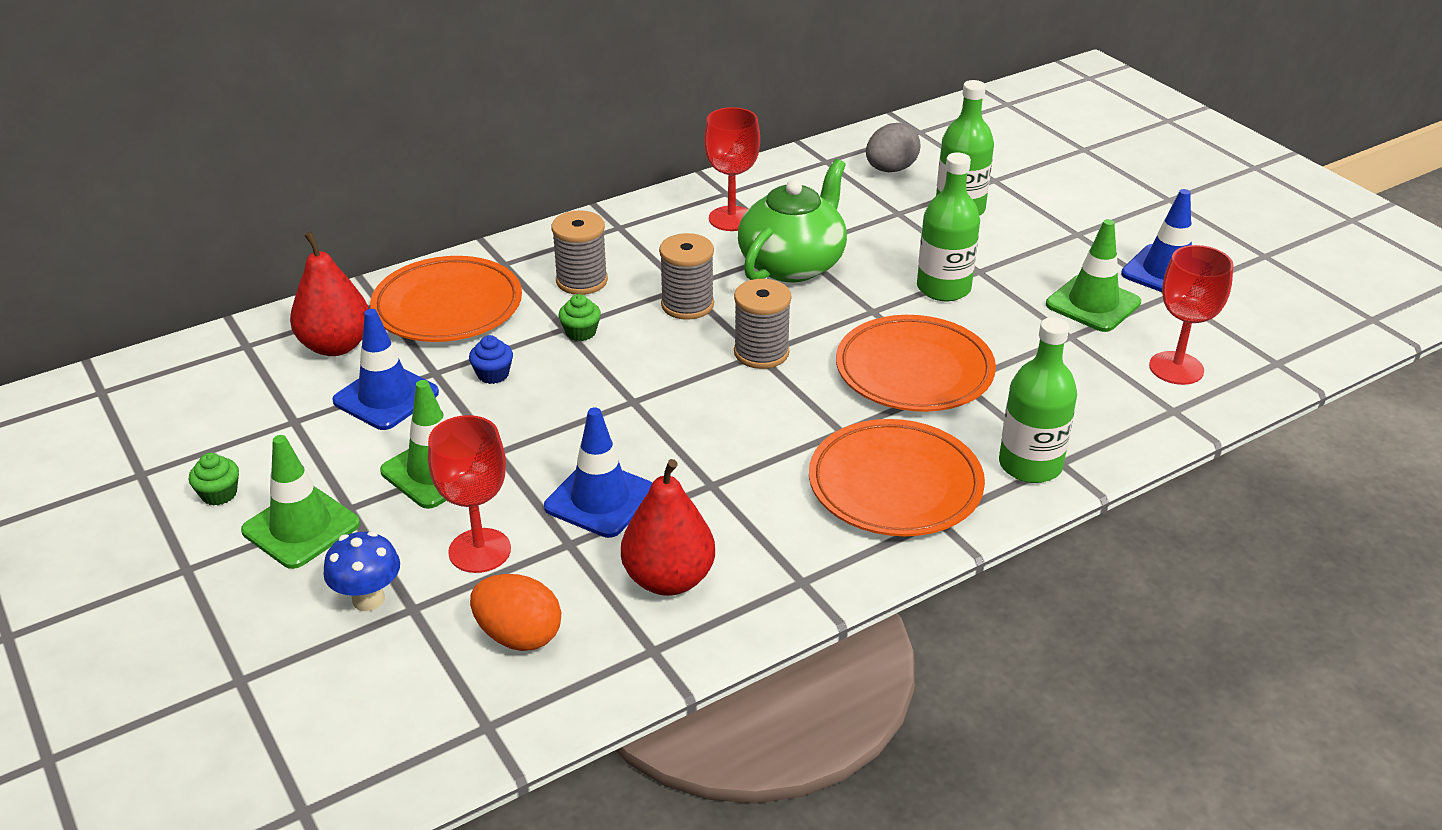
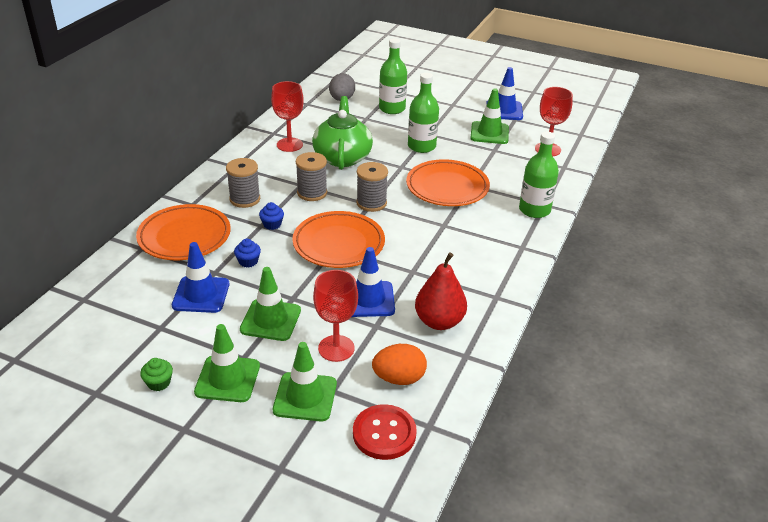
camera: 35 degrees left, 0 degrees up
(336, 346) = (141, 279): red pear -> none
(368, 599) = (305, 397): blue mushroom -> green traffic cone
(415, 704) = (384, 433): none -> red button
(580, 332) = (272, 224): green cupcake -> blue cupcake
(895, 485) = (491, 240): orange plate -> orange plate (338, 244)

